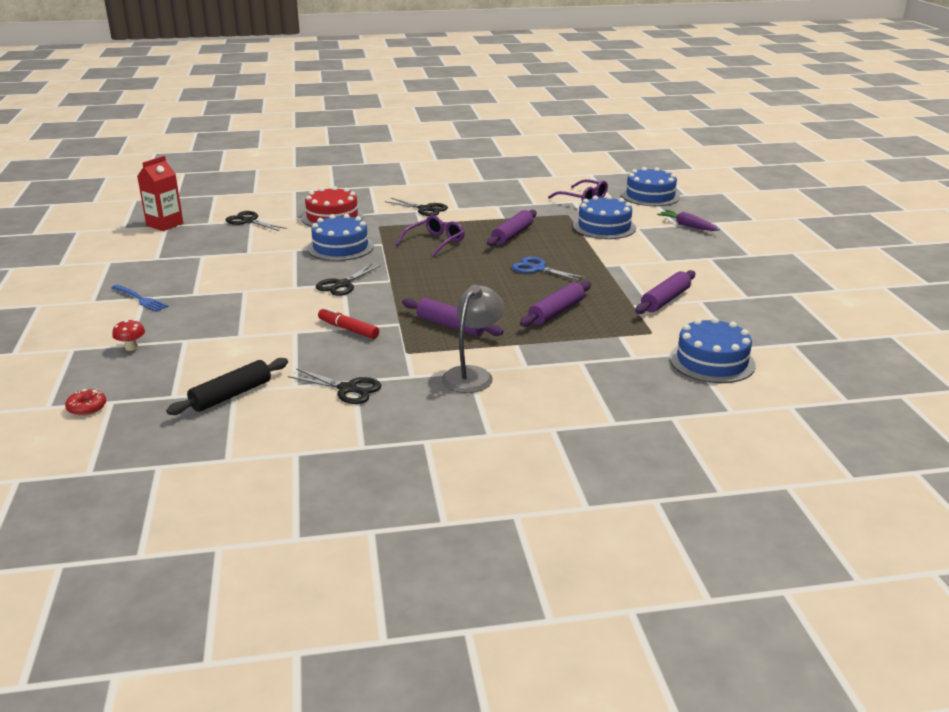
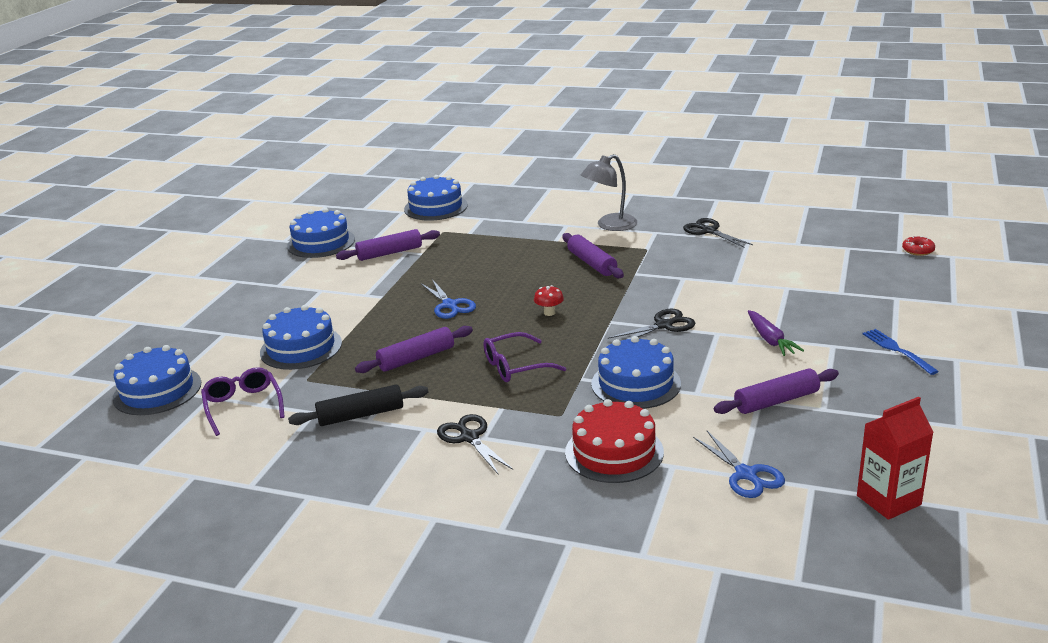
camera: 150 degrees left, 0 degrees up
(131, 347) = (893, 294): red mushroom -> red mushroom (549, 313)
(231, 395) = (800, 241): black rolling pin -> black rolling pin (361, 415)
(249, 221) = (746, 474): black scissors -> blue scissors
(348, 329) = (684, 276): red marker -> none
(556, 312) = (491, 259): purple rolling pin -> purple rolling pin (776, 401)
(687, 226) = (216, 329): purple carrot -> purple carrot (770, 340)
(751, 298) = (321, 243): none -> blue cake

